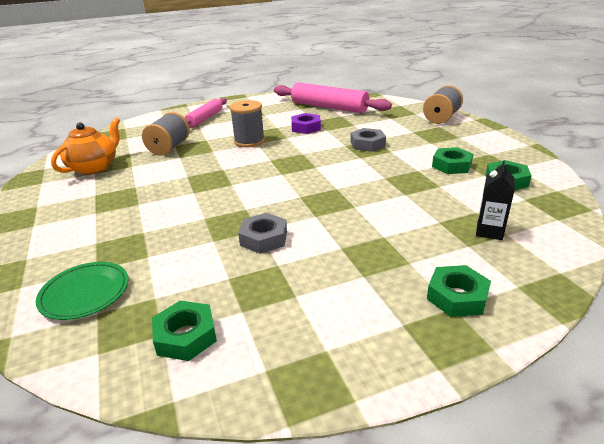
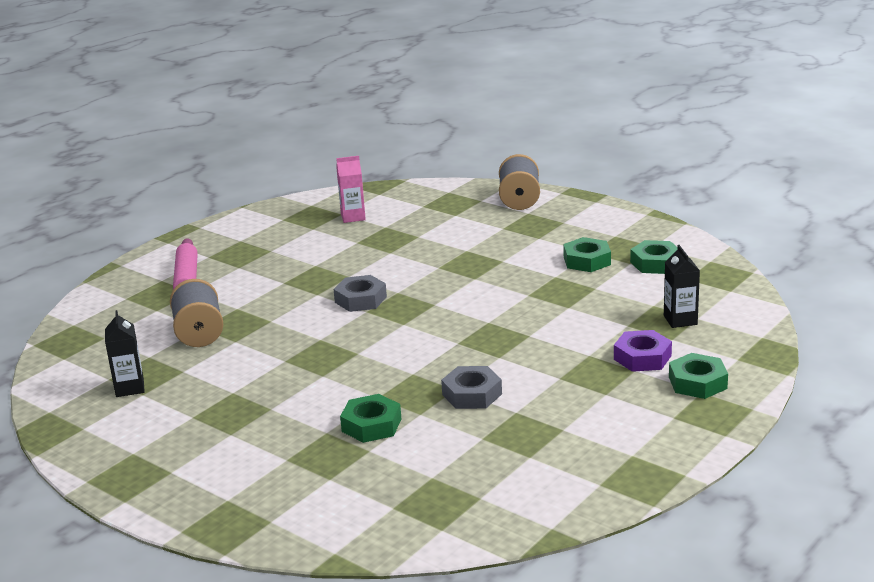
camera: 30 degrees left, 5 degrees down
(85, 293) = (354, 499): green plate -> none
(94, 167) = (130, 388): orange teapot -> black carton
(185, 336) = (504, 490): green nut -> green nut (371, 425)
(249, 141) = (304, 294): grey spool -> none
(306, 127) = (358, 256): purple nut -> purple nut (642, 357)
(329, 107) = (353, 217): pink rolling pin -> pink carton
(367, 144) = (465, 259): grey nut -> grey nut (360, 299)

